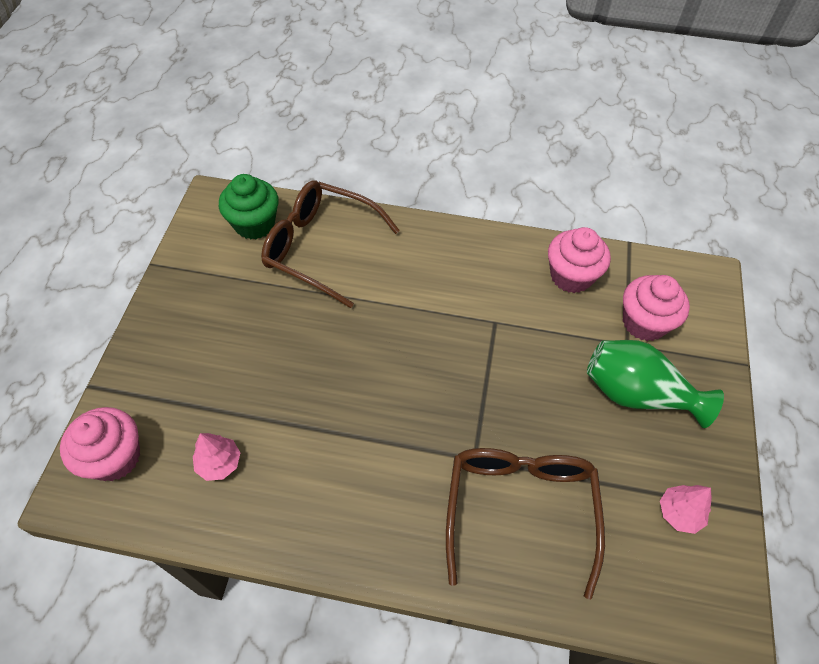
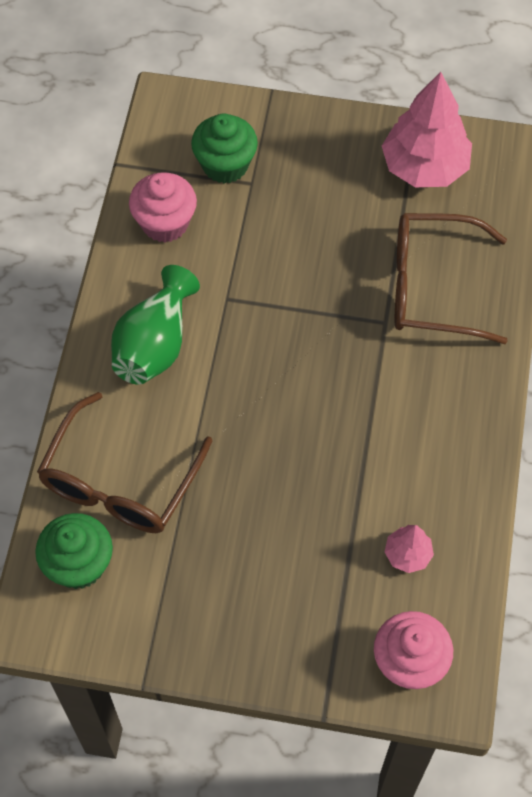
camera: 90 degrees left, 5 degrees up
(637, 394) = (308, 182): green vase -> green vase (155, 344)
(644, 322) = (225, 165): pink cupcake -> green cupcake
(679, 513) = (424, 167): pink tree -> pink tree, size x2.11

